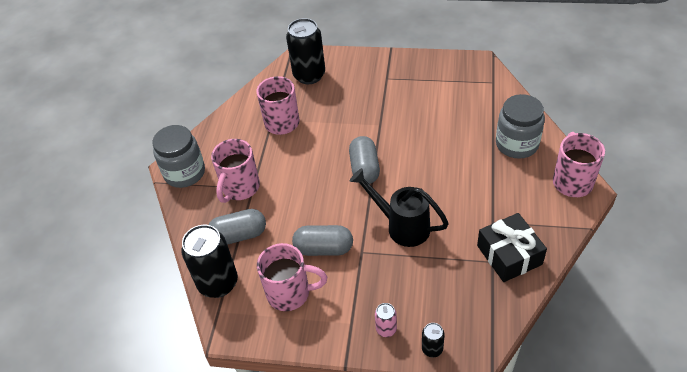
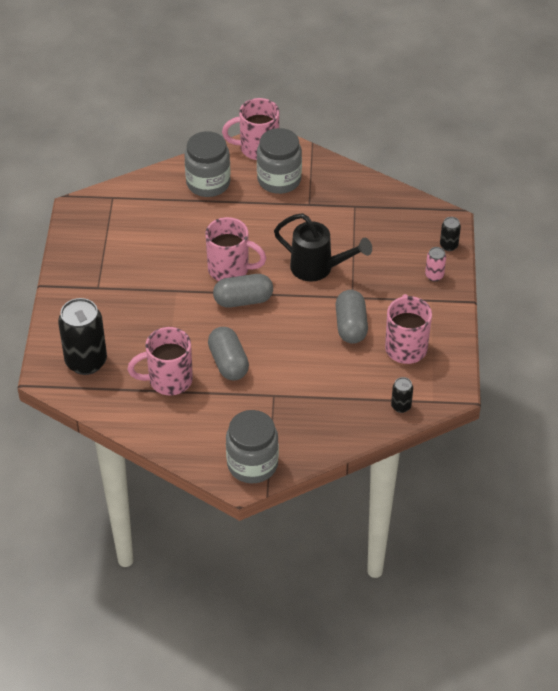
camera: 100 degrees left, 0 degrees up
(218, 283) = (401, 406): black can -> black can, size x0.47
(239, 235) = (340, 398): grey capsule -> grey capsule (228, 363)
(240, 188) = (274, 406): pink mug -> pink mug (230, 269)
(401, 226) = (318, 268): black watering can -> black watering can turned 90 degrees counterclockwise
(509, 255) = (346, 194): black gift -> none
(527, 198) = (279, 180): none -> grey jar

